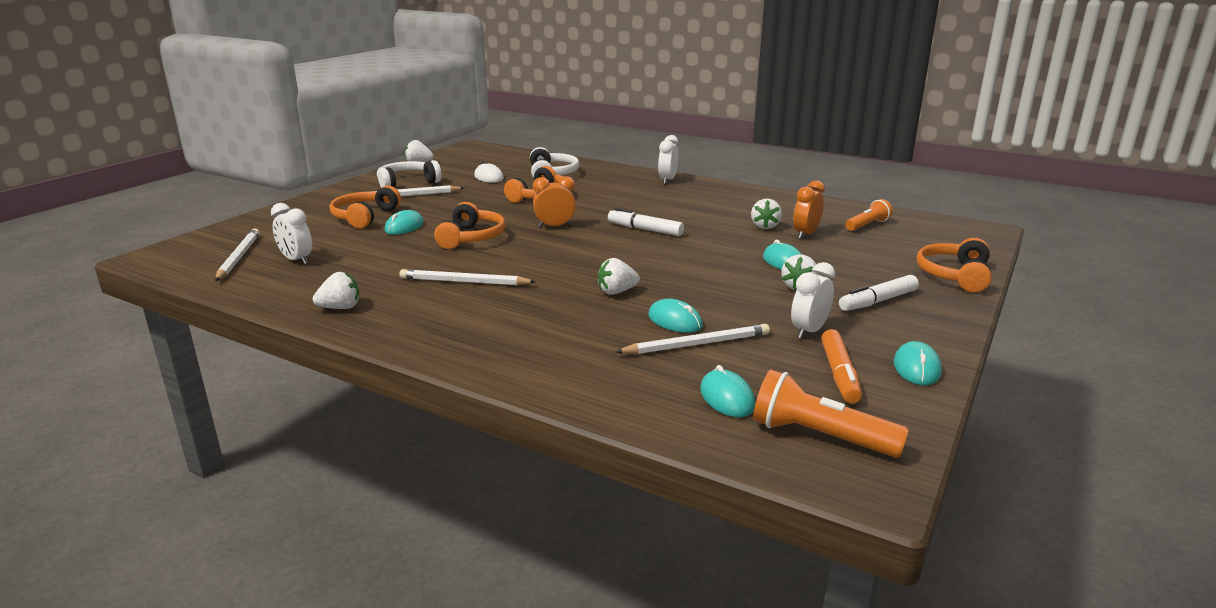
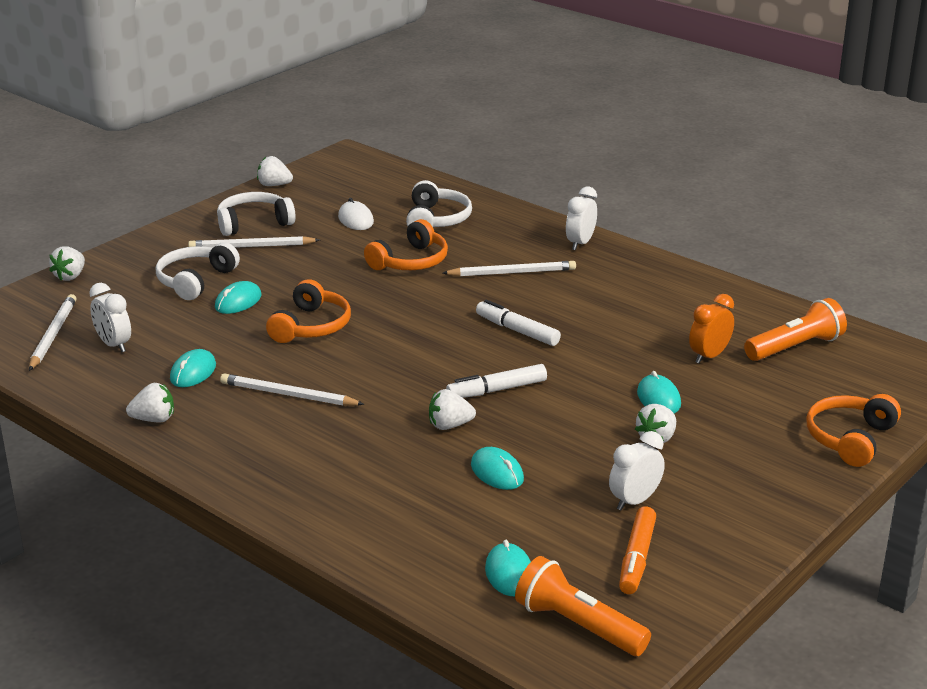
camera: 10 degrees right, 5 degrees up
(364, 217) = (195, 280): orange headphones -> white headphones
(555, 226) = (412, 316): orange clock -> none
(697, 344) = (507, 505): white pencil -> white pencil (512, 272)
(765, 226) = (666, 338): white strawberry -> white strawberry (70, 276)
(867, 225) = (795, 347): orange flashlight -> orange flashlight, size x1.52
(877, 301) = (735, 468): white marker -> white marker (496, 390)
(916, 368) = (722, 560): turquoise mouse -> turquoise mouse (193, 372)

